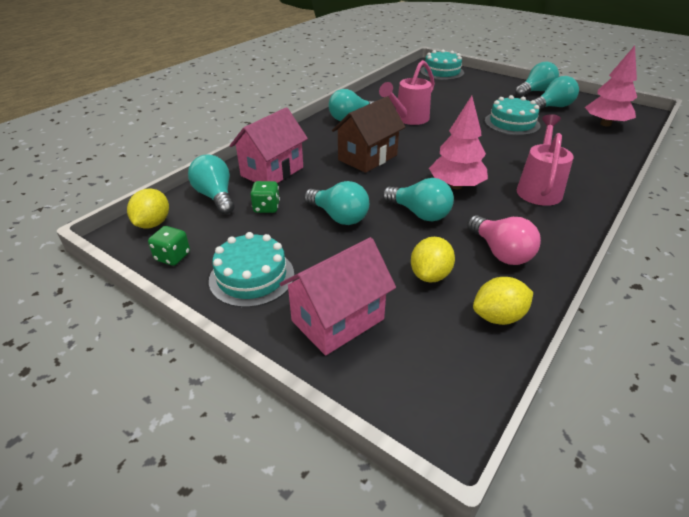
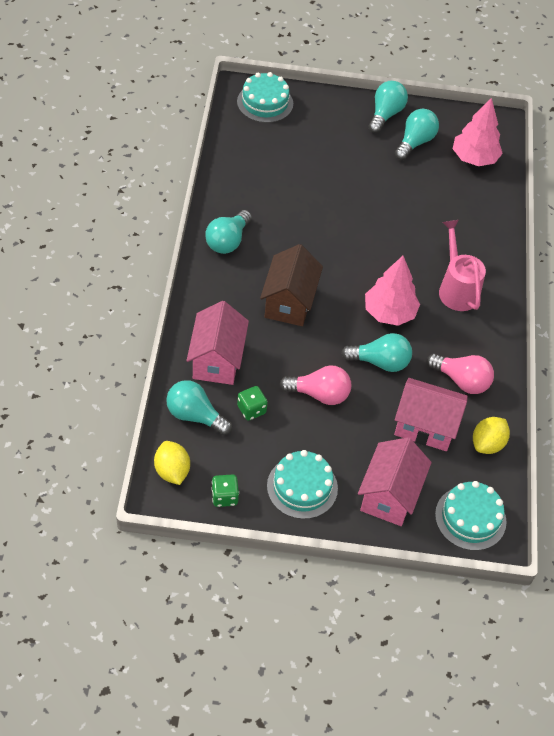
camera: 35 degrees left, 15 degrees up
(339, 217) = (319, 394): turquoise light bulb -> pink light bulb
(408, 119) = (287, 220): pink watering can -> none
(430, 275) = (425, 426): yellow lemon -> pink house
(512, 123) = (390, 189): turquoise cake -> turquoise cake (470, 518)

